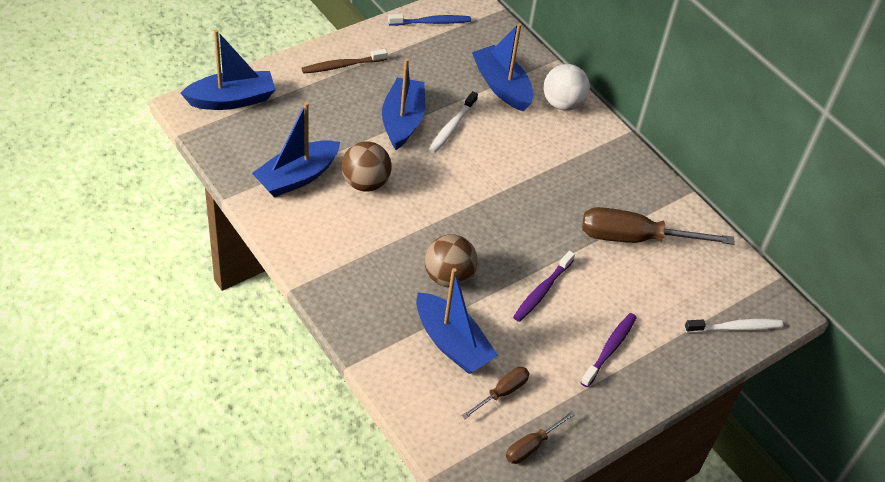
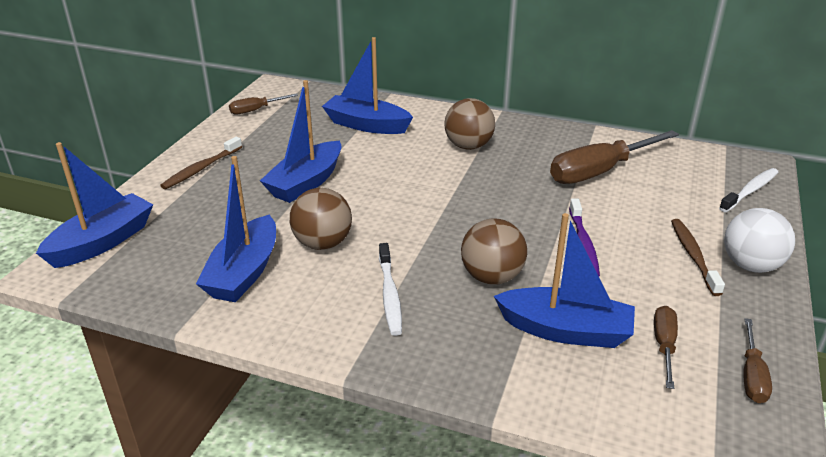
camera: 30 degrees left, 15 degrees down
(402, 121) = (306, 182): blue boat -> blue boat turned 120 degrees counterclockwise
(431, 22) = (256, 110): blue toothbrush -> brown screwdriver
(452, 127) = (357, 168): white toothbrush -> white toothbrush (390, 295)
(559, 154) = (468, 146): none -> brown ball
(562, 104) = (429, 116): white ball -> white ball (750, 265)
(609, 349) = (693, 256): purple toothbrush -> brown toothbrush

